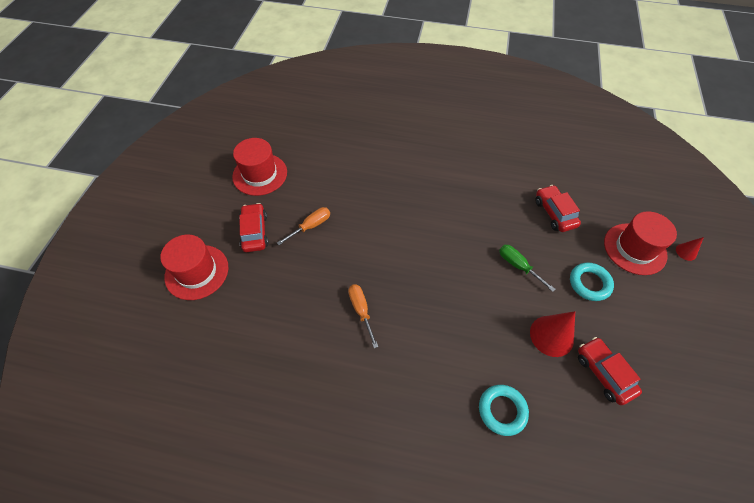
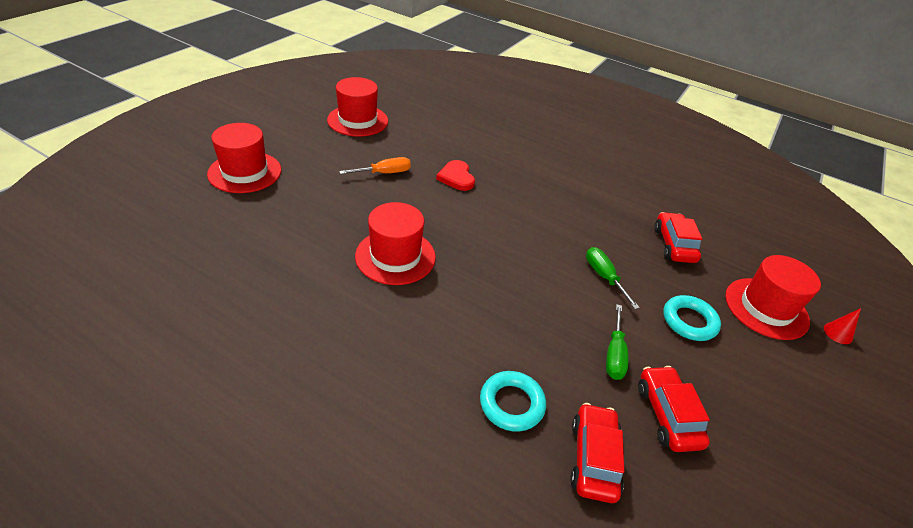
camera: 15 degrees right, 15 degrees down
(255, 232) = (323, 160): red car -> red car (593, 458)
(361, 311) = (395, 256): orange screwdriver -> red hat
(369, 208) = (456, 177): none -> red heart
(551, 336) = (614, 354): red cone -> green screwdriver

